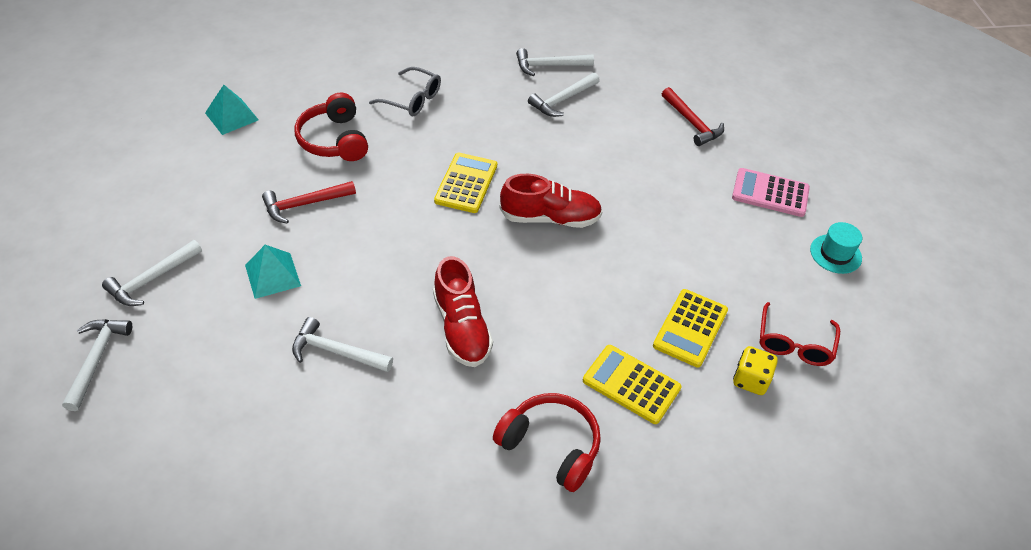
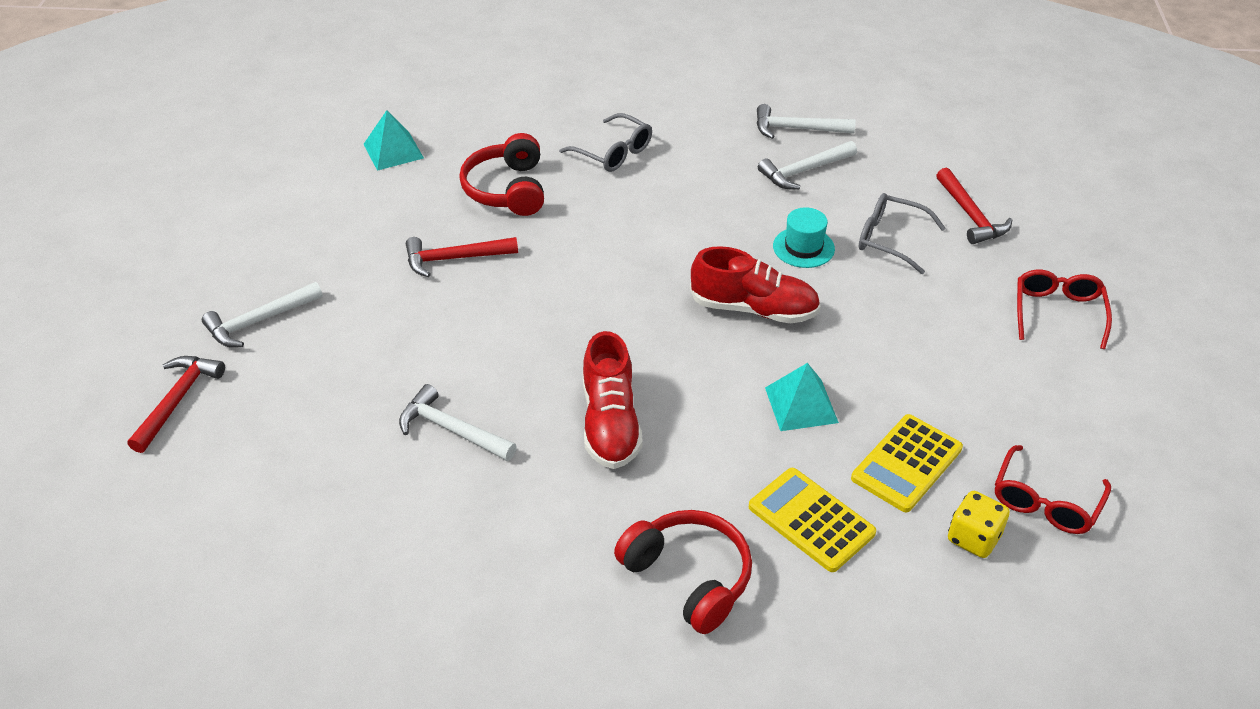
camera: 15 degrees right, 5 degrees down
(97, 359) = (177, 400): white hammer -> red hammer
(273, 275) = (398, 334): turquoise pyramid -> turquoise pyramid (801, 405)
(466, 183) = (657, 256): yellow calculator -> none
(638, 149) = (890, 239): none -> grey glasses
(770, 193) = (1057, 312): pink calculator -> red glasses
(835, 254) = (1132, 398): turquoise hat -> turquoise hat (803, 247)

